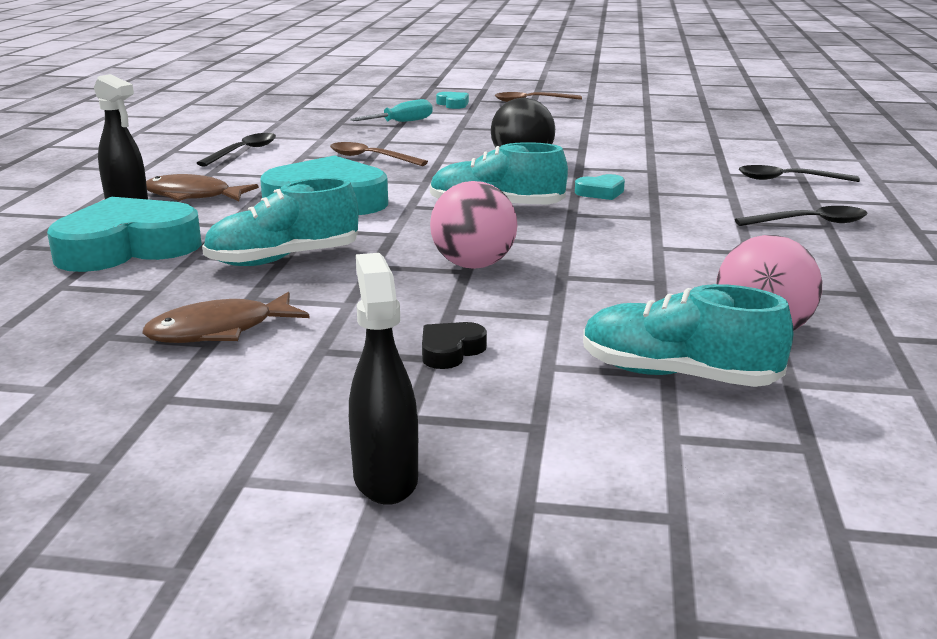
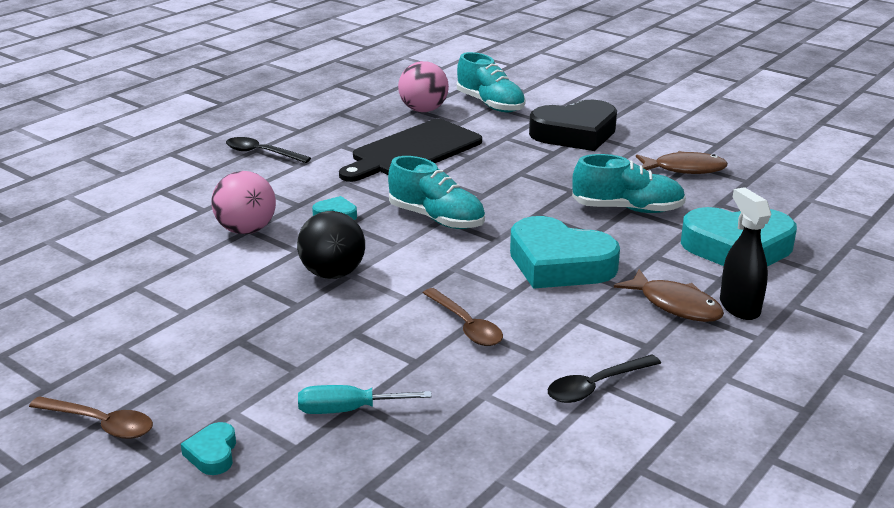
camera: 150 degrees left, 5 degrees up
(385, 478) = (639, 101): black spray bottle -> none
(450, 351) = (575, 134): black heart -> black heart, size x2.35
(473, 265) = (511, 175): pink ball -> pink ball (246, 230)
(647, 265) = (413, 151): none -> black cutting board
(788, 179) = (179, 190): black spoon -> none

